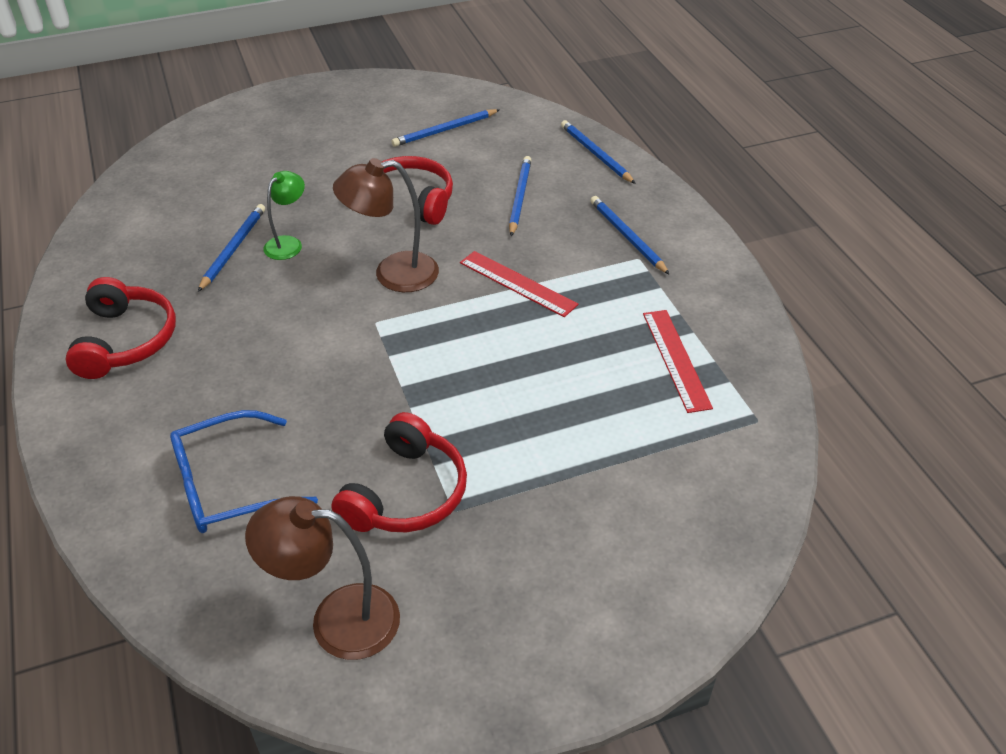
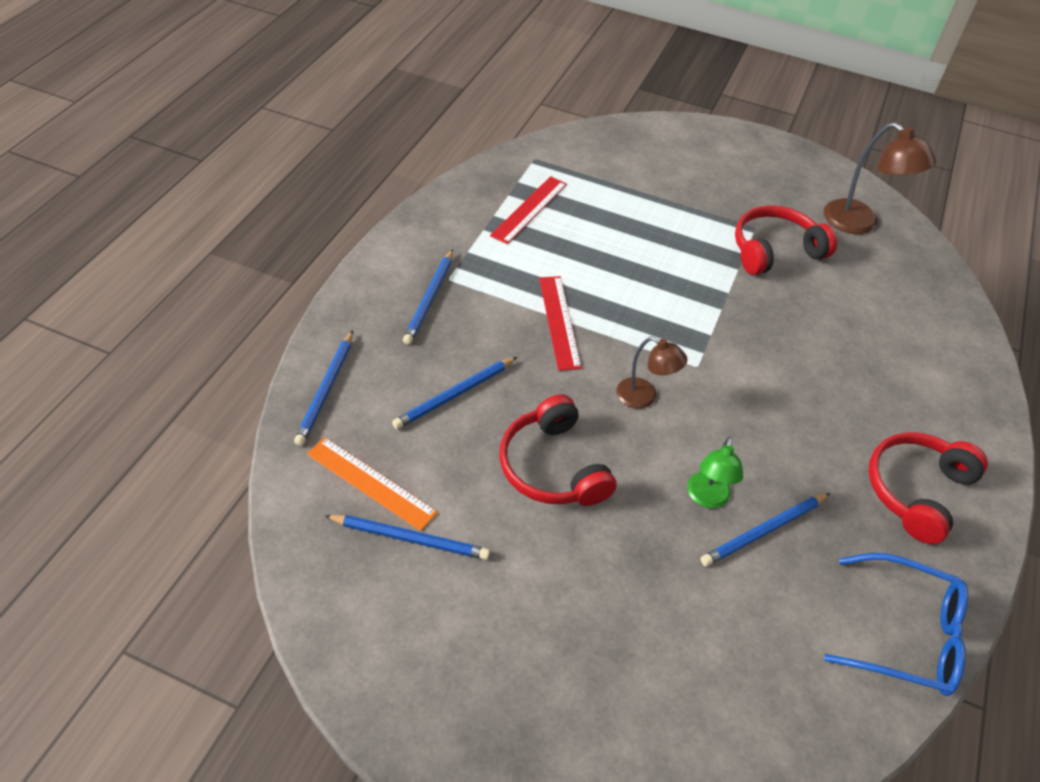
camera: 140 degrees left, 5 degrees up
(229, 485) = (884, 322): blue glasses -> blue glasses (905, 634)
(288, 243) = (707, 498): green lamp -> green lamp turned 60 degrees counterclockwise
(393, 274) = (644, 397): brown lamp -> brown lamp, size x0.62
(500, 136) = (371, 483): none -> orange ruler

